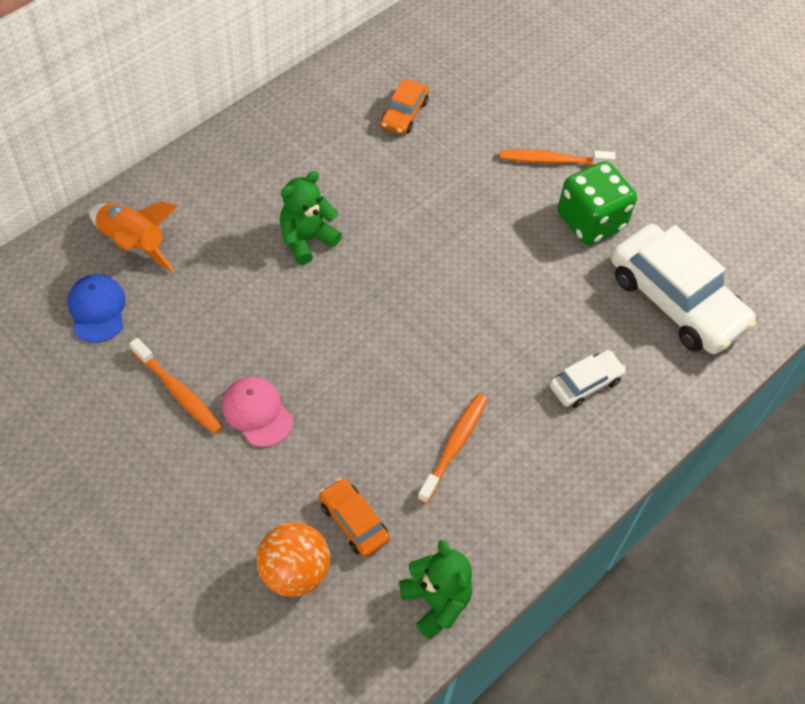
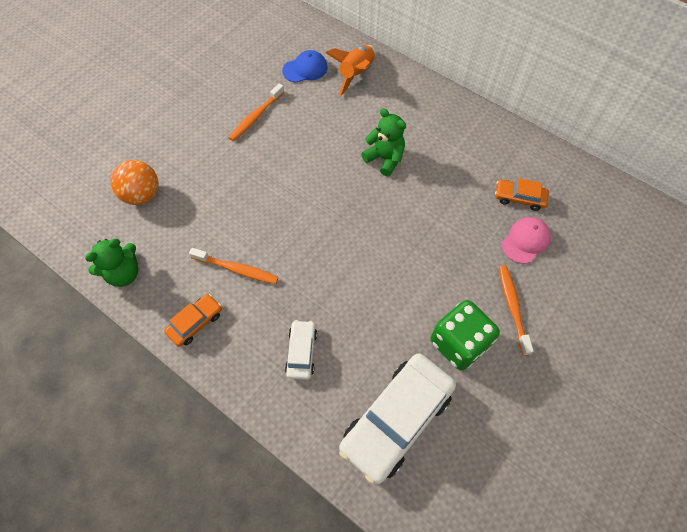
camera: 85 degrees right, 5 degrees up
(257, 412) = (247, 157): pink cap -> pink cap (525, 241)
(354, 522) = (177, 220): orange car -> orange car (195, 322)
(585, 383) = (301, 352): white car -> white car turned 135 degrees counterclockwise

